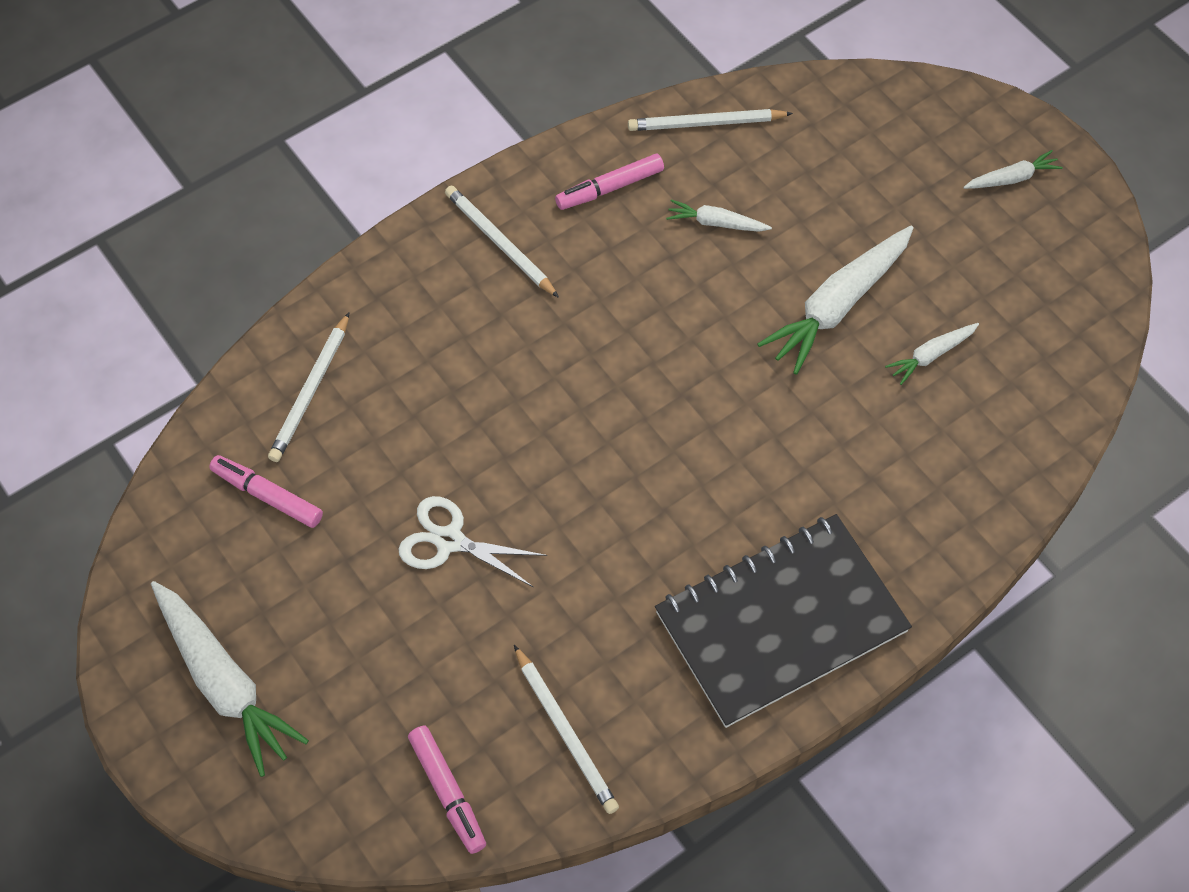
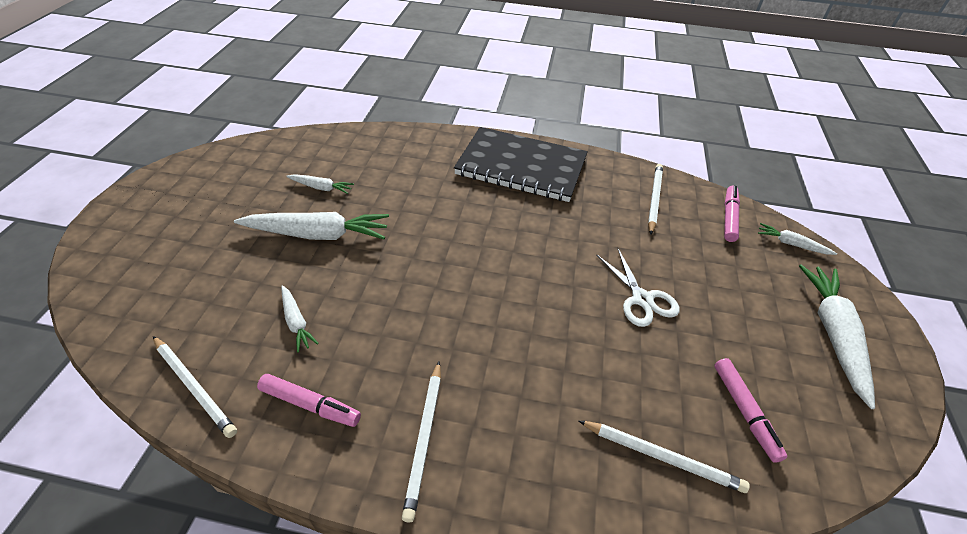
camera: 135 degrees left, 15 degrees down
(311, 391) = (662, 456): white pencil -> white pencil turned 45 degrees clockwise
(1012, 178) = (154, 212): white carrot -> white carrot (791, 244)

